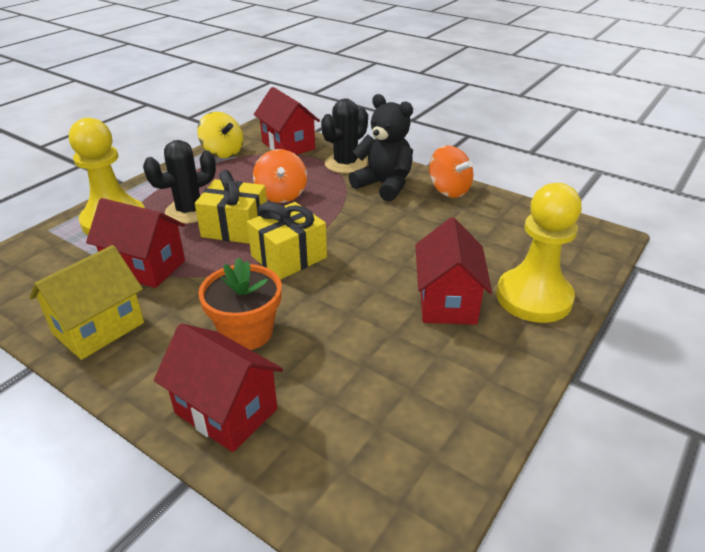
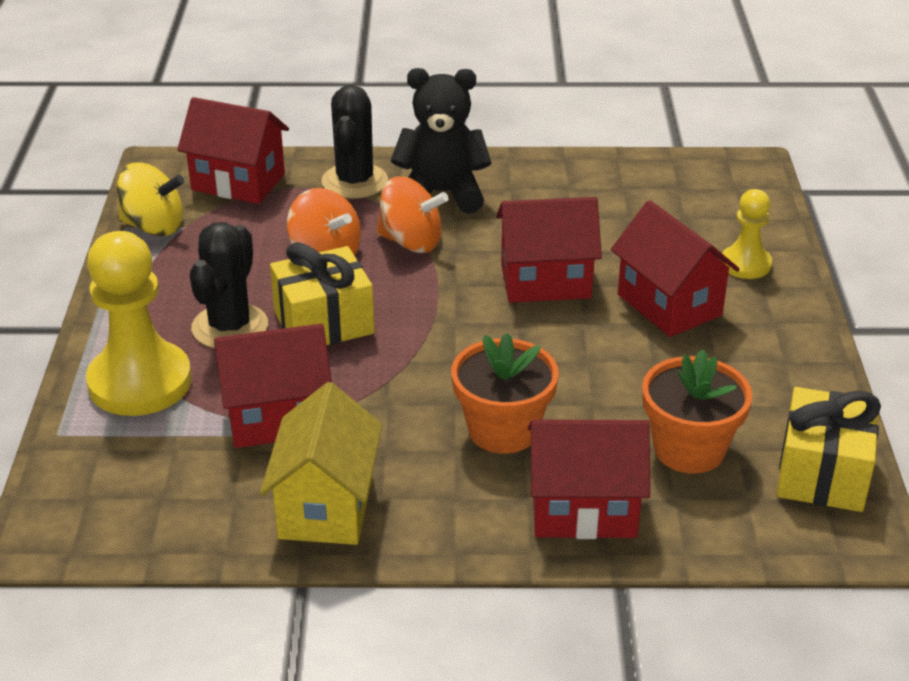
camera: 35 degrees left, 0 degrees up
(289, 257) = (440, 330): yellow gift -> yellow gift (822, 474)
(344, 407) = (689, 449): none -> orange flower pot
(384, 255) = (545, 281): none -> red house
(448, 190) = (526, 171): orange spinning top -> orange spinning top (411, 242)
(533, 297) = (745, 264): yellow pawn -> yellow pawn, size x0.54

